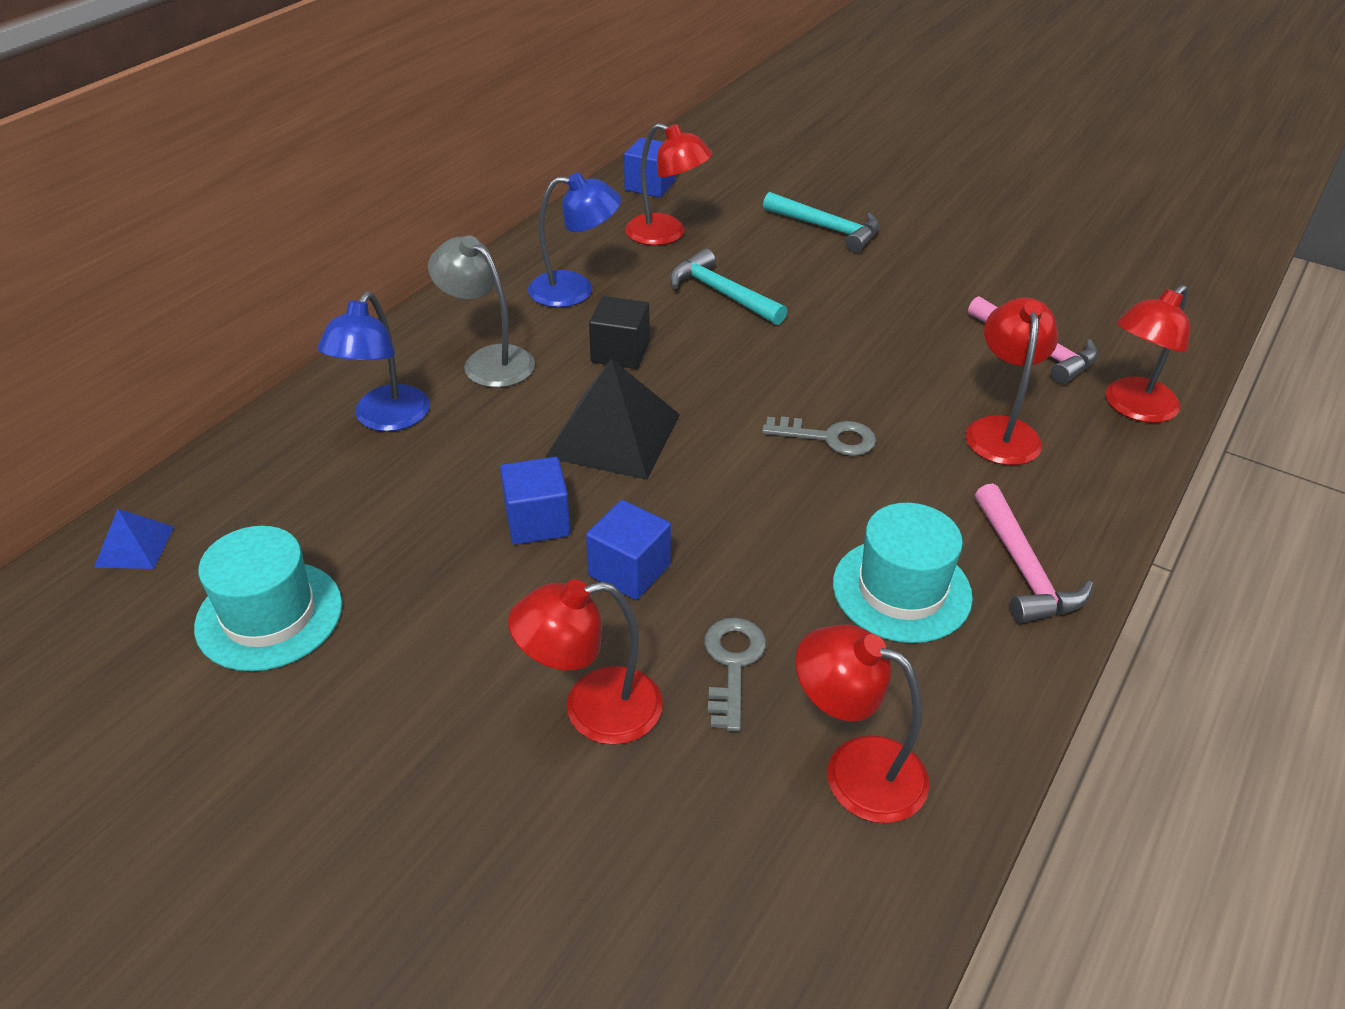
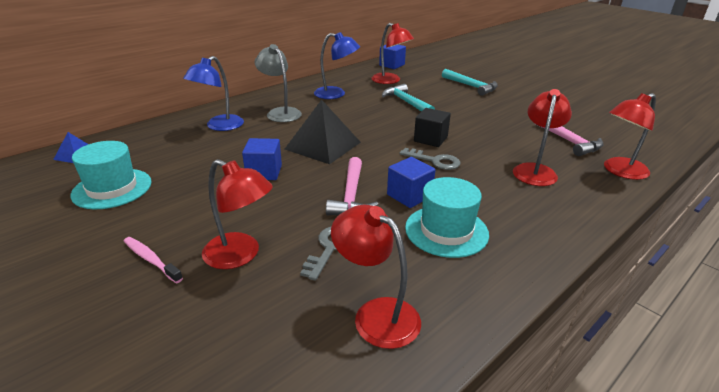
camera: 15 degrees right, 10 degrees down
(446, 752) = (151, 260): none -> pink toothbrush
(593, 710) = (240, 255): red lamp -> red lamp turned 150 degrees counterclockwise
(620, 352) = (344, 117): black cube -> black cube (430, 139)
(629, 570) = (298, 198): blue cube -> blue cube (409, 196)
(1024, 569) = (526, 233): pink hammer -> pink hammer (351, 196)

